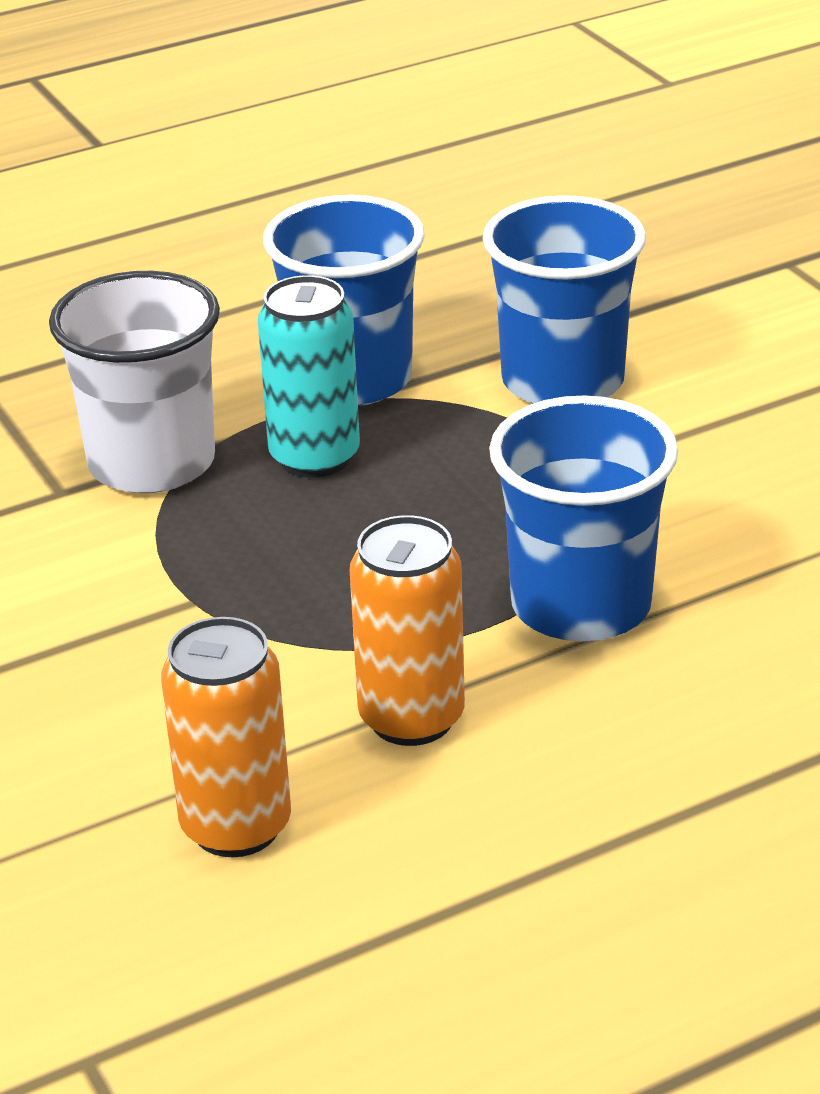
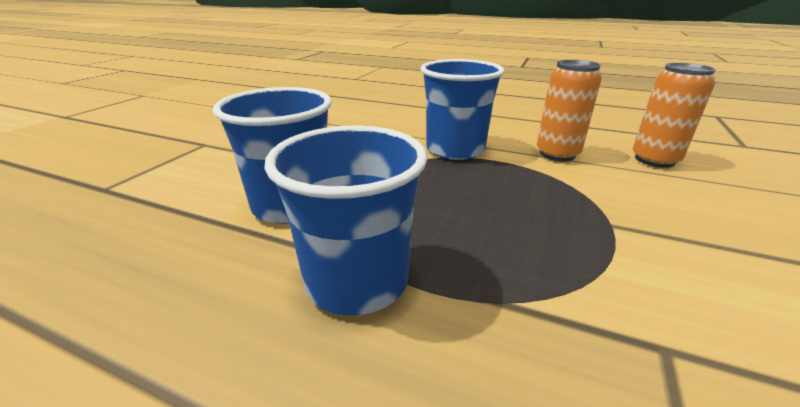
camera: 130 degrees left, 5 degrees down
(151, 463) = (565, 319): white cup -> none
(314, 457) = (457, 249): turquoise can -> none

